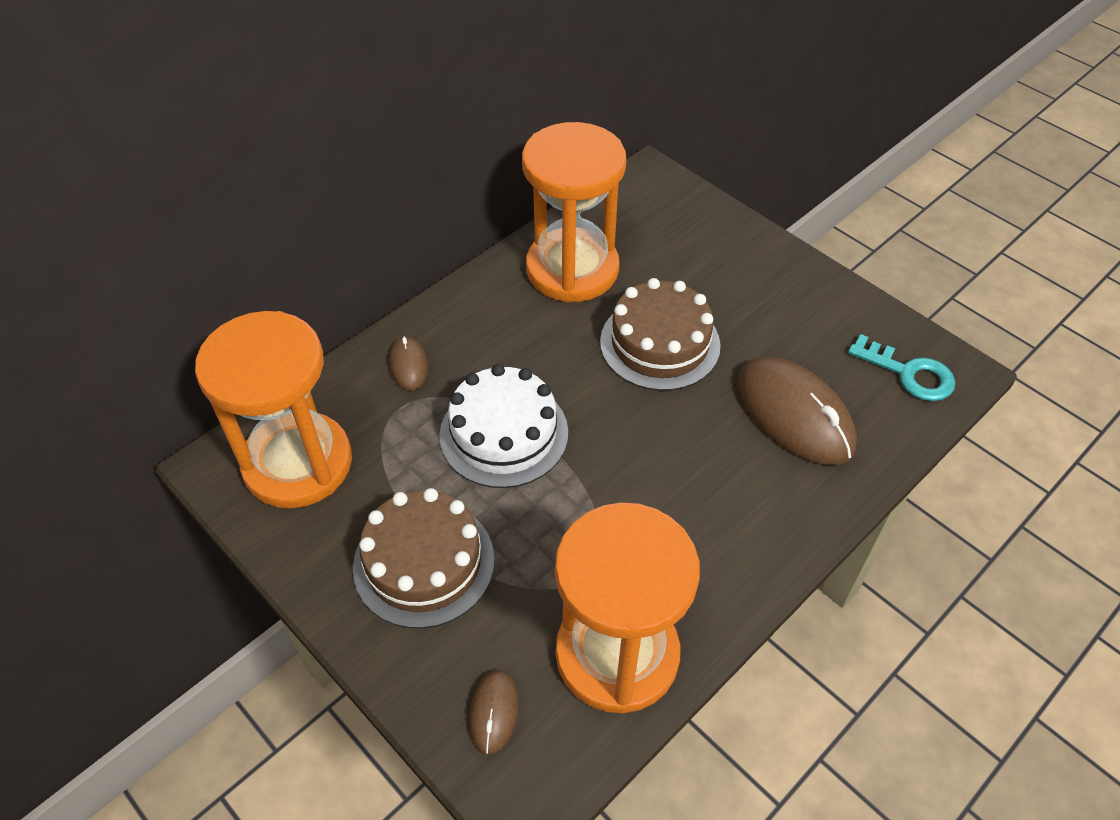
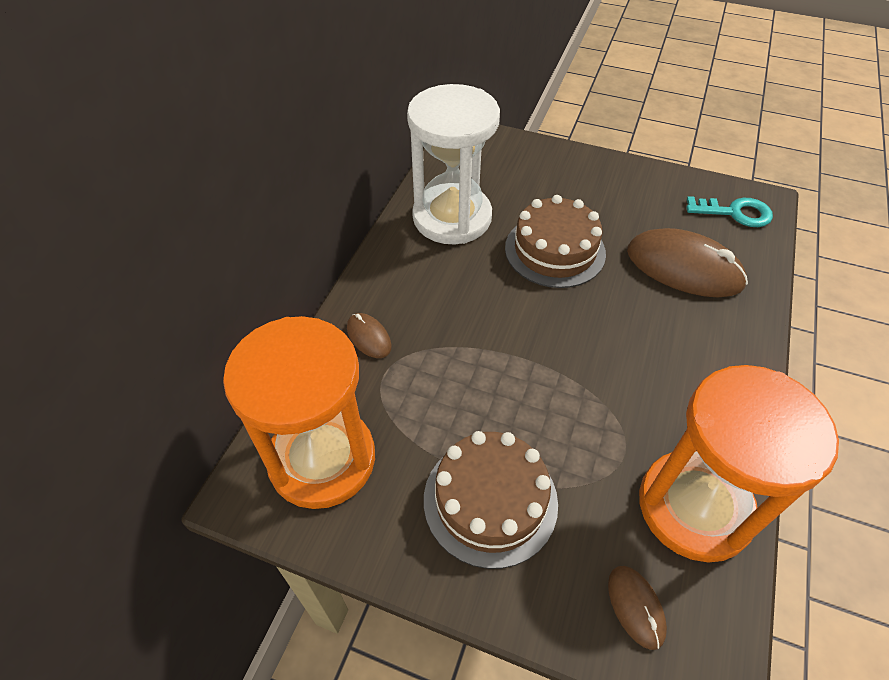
camera: 25 degrees left, 0 degrees up
(504, 433) = (484, 363): white cake -> none
(572, 269) = (452, 217): orange hourglass -> white hourglass

